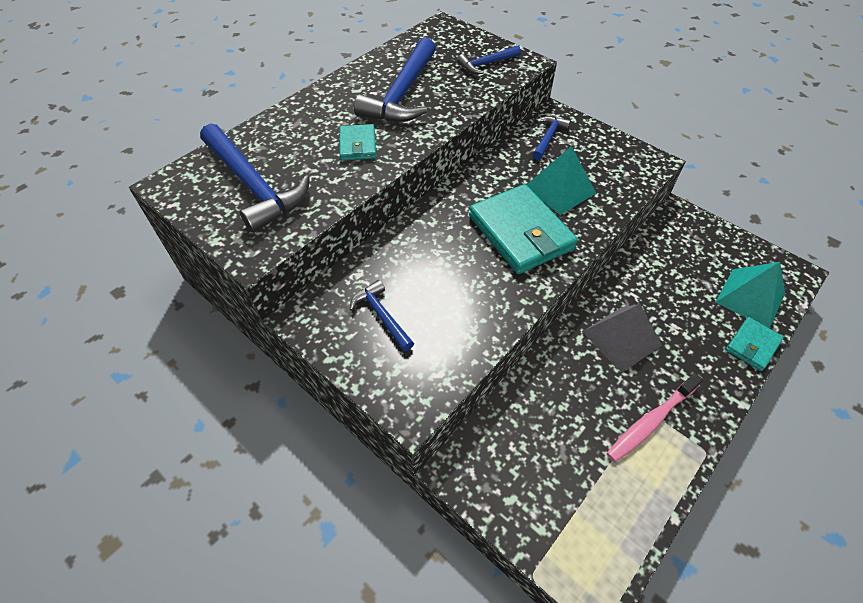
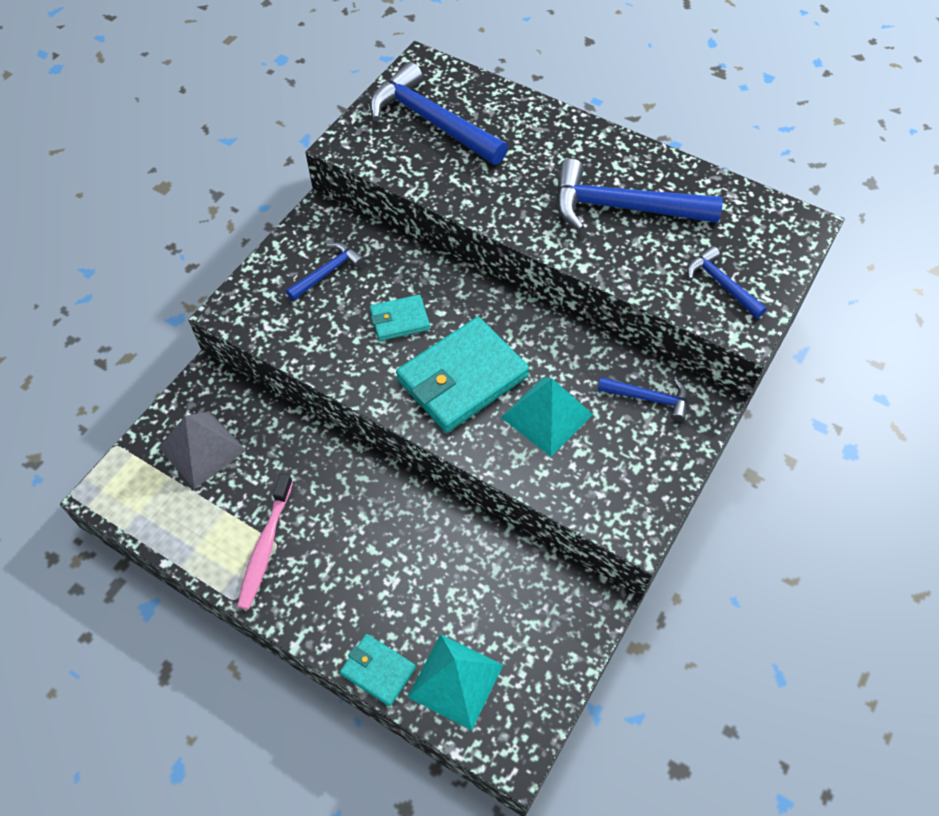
camera: 80 degrees right, 5 degrees up
(254, 186) = (432, 121): blue hammer -> blue hammer turned 90 degrees clockwise
(358, 145) = (514, 186): turquoise wallet -> turquoise wallet (399, 320)
(621, 338) = (369, 521): grey pyramid -> grey pyramid (202, 449)
(650, 421) = (265, 546): pink toothbrush -> pink toothbrush turned 120 degrees counterclockwise

